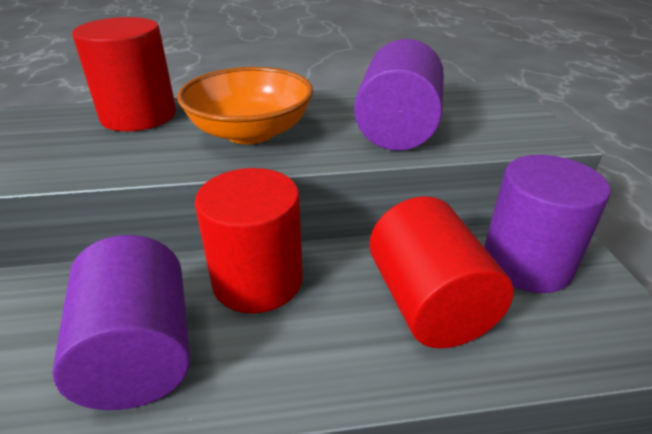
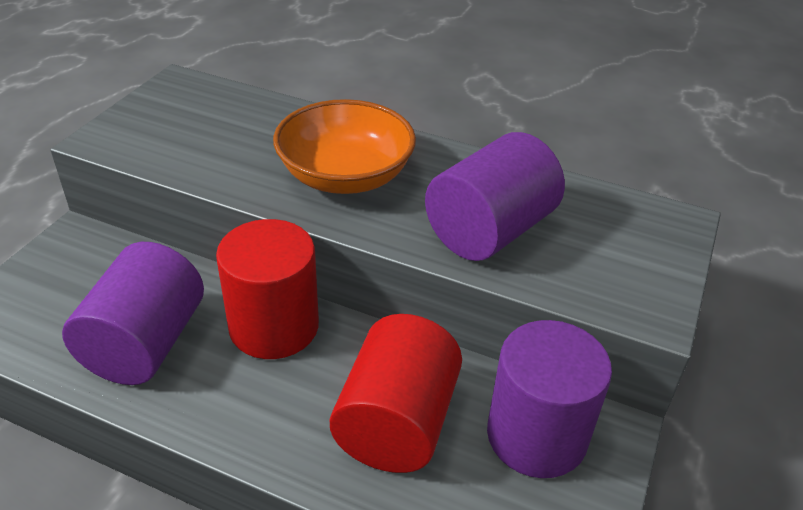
camera: 30 degrees right, 5 degrees up
(138, 116) = (266, 117): red cylinder -> none

